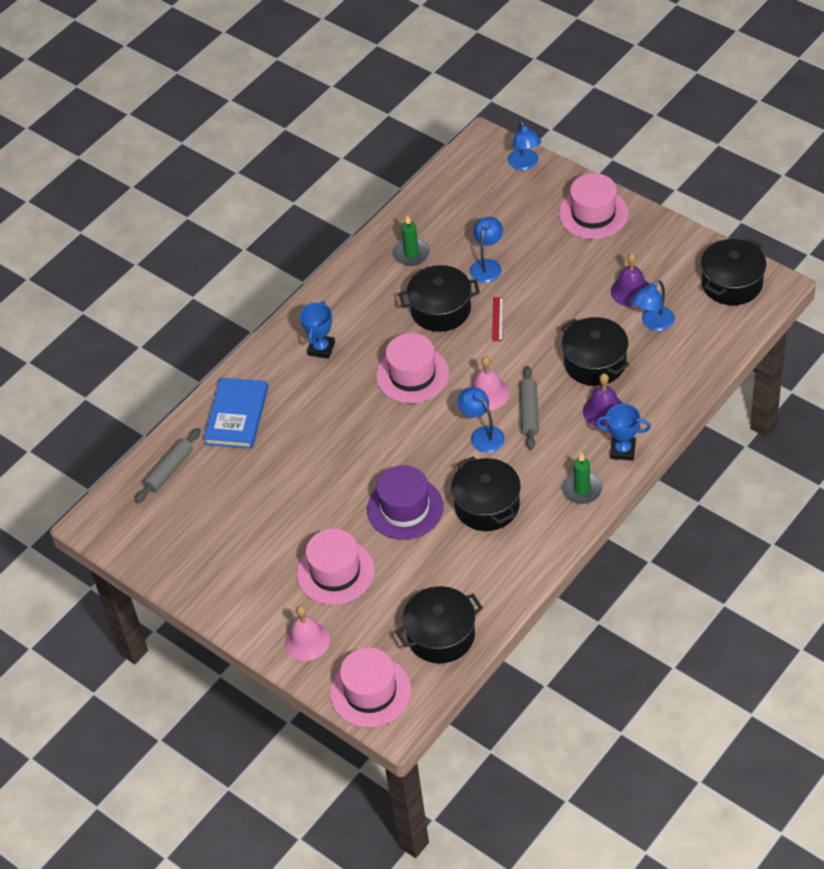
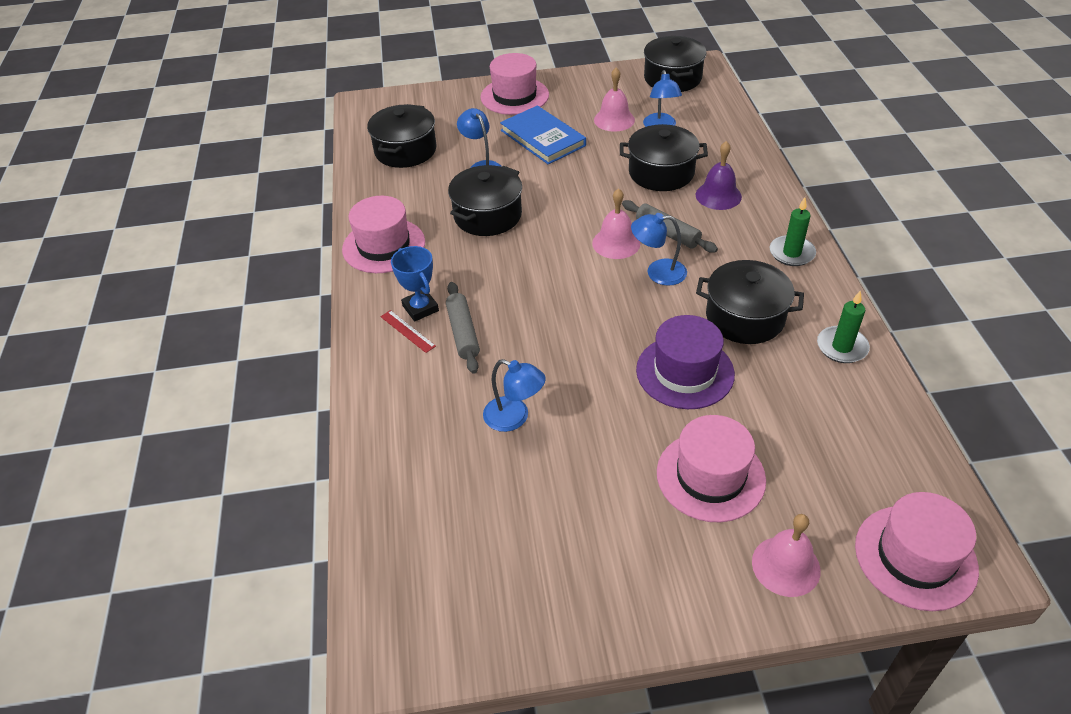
camera: 50 degrees left, 5 degrees down
(169, 470) = (402, 525): grey rolling pin -> grey rolling pin (463, 333)
(237, 416) = (411, 419): blue book -> blue book (543, 138)
(411, 254) = (405, 196): green candle -> green candle (842, 347)
(412, 375) = (533, 272): pink hat -> pink hat (384, 246)
(441, 635) = (882, 447): black pot -> black pot (405, 150)
(497, 319) = (544, 193): red ruler -> red ruler (407, 331)
(525, 164) = (417, 98): blue lamp -> blue lamp (514, 418)
(623, 450) = (774, 209): blue trophy -> none
(631, 291) = (614, 120): purple bell -> pink bell

